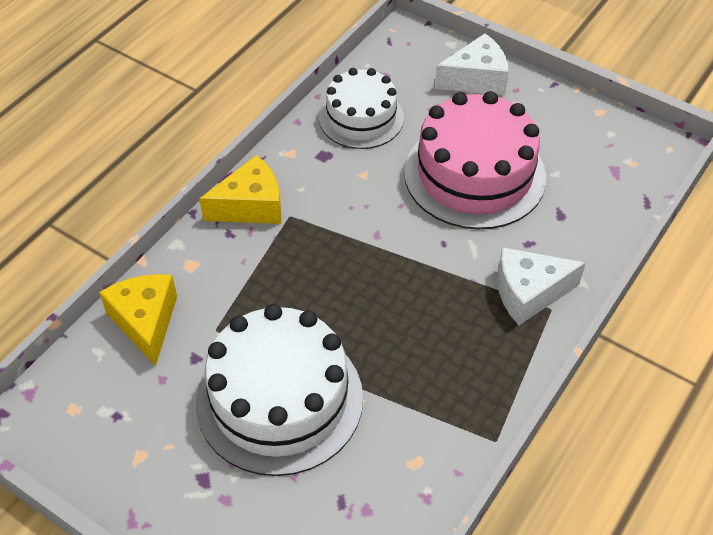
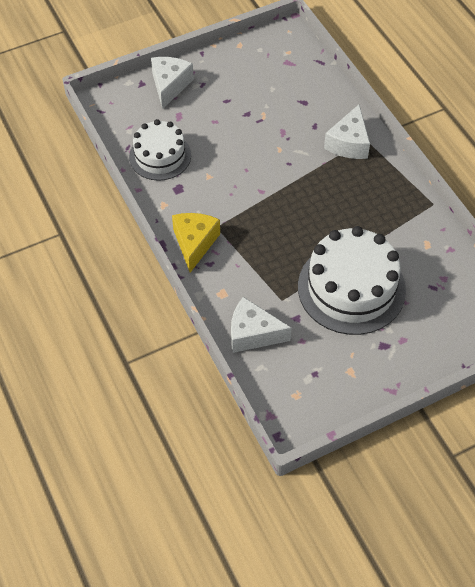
camera: 60 degrees left, 5 degrees up
(145, 322) = (253, 334): yellow cheese -> white cheese
(474, 174) = (247, 124): pink cake -> none

